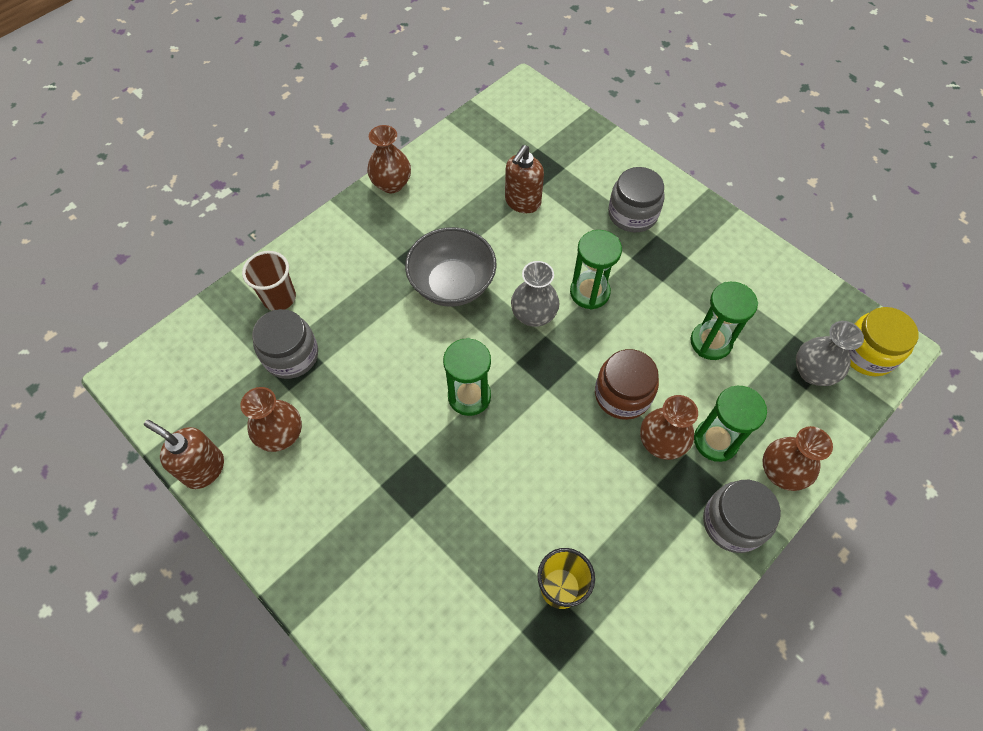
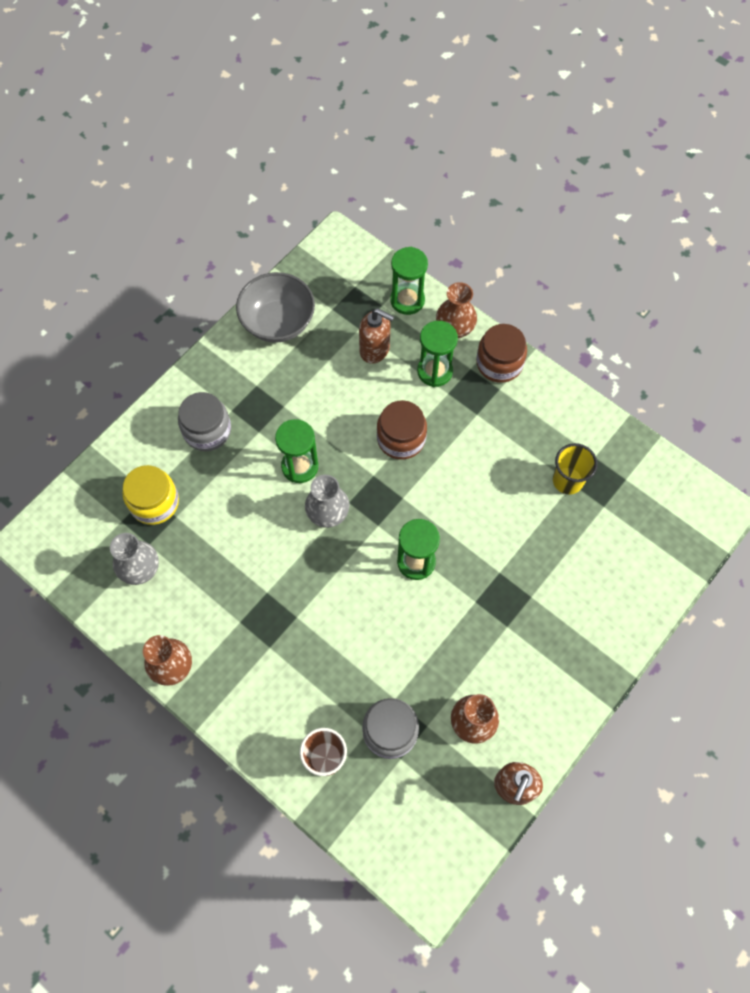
camera: 95 degrees left, 5 degrees up
(452, 284) = (298, 589): grey bowl -> grey bowl (278, 322)
(522, 202) = (194, 531): brown soap dispenser -> brown soap dispenser (375, 350)
(661, 442) = (441, 410): brown vase -> none
(710, 342) = (344, 370): green hourglass -> green hourglass (407, 300)
(733, 522) = (499, 363): grey jar -> brown jar
(812, 372) = (366, 299): grey vase -> grey vase (140, 569)
(867, 353) = (344, 260): yellow jar -> yellow jar (154, 502)

